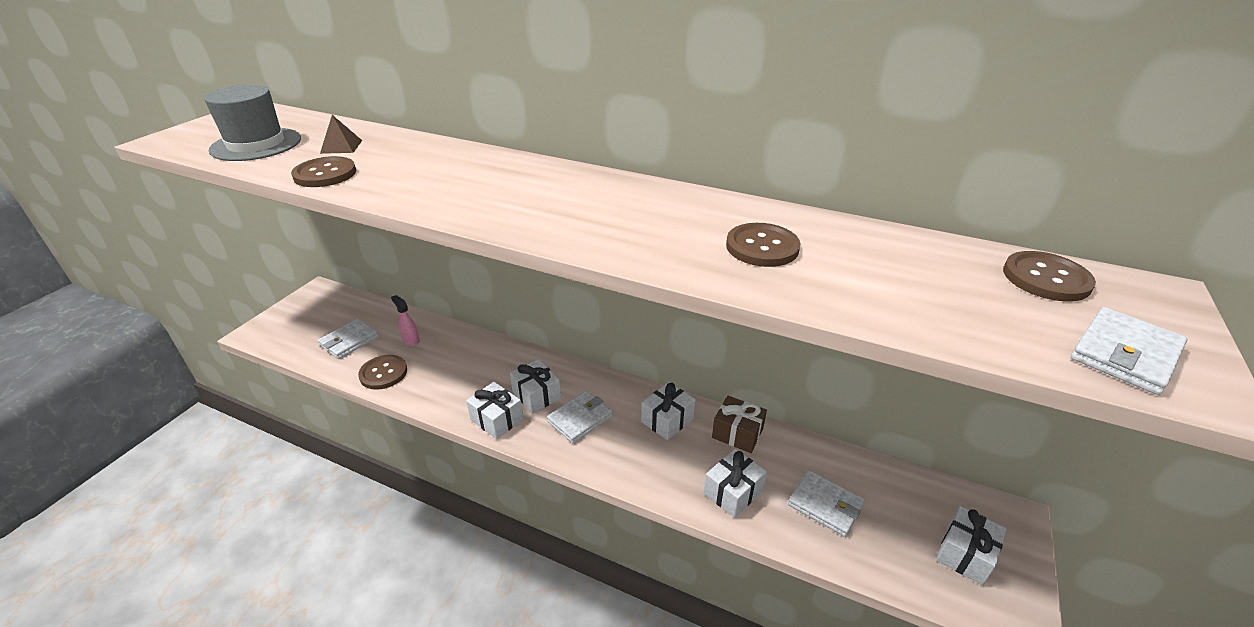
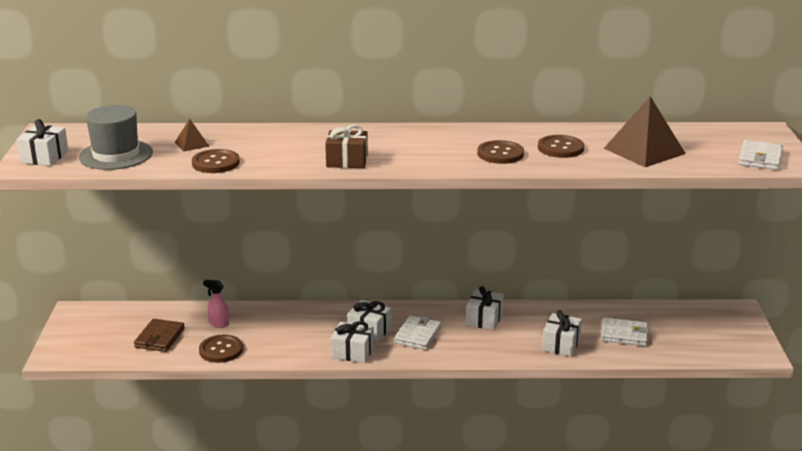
camera: 25 degrees left, 10 degrees down
(349, 341) = (159, 338): white wallet -> brown wallet
(737, 433) = (540, 313): brown gift -> brown gift (347, 161)
(897, 283) = (644, 151): none -> brown pyramid
(965, 554) = (719, 334): white gift -> white gift (44, 157)
(1046, 278) = (713, 134): brown button -> brown button (500, 154)

